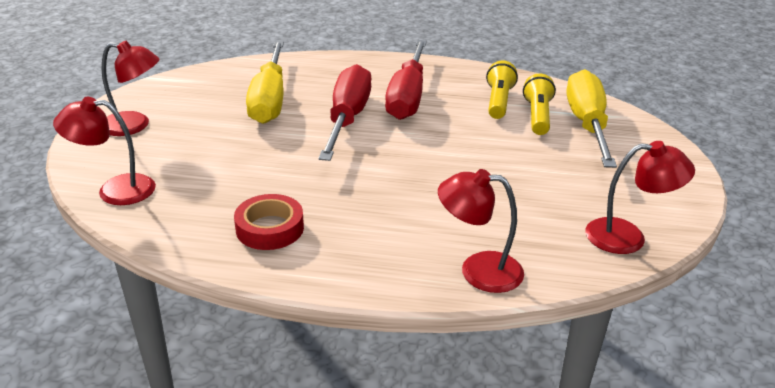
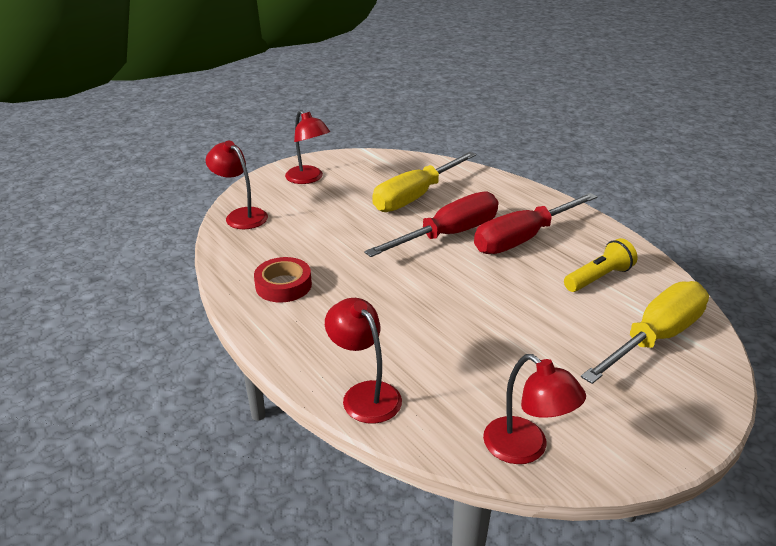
camera: 45 degrees right, 0 degrees up
(537, 116) = (615, 307): yellow flashlight -> none

